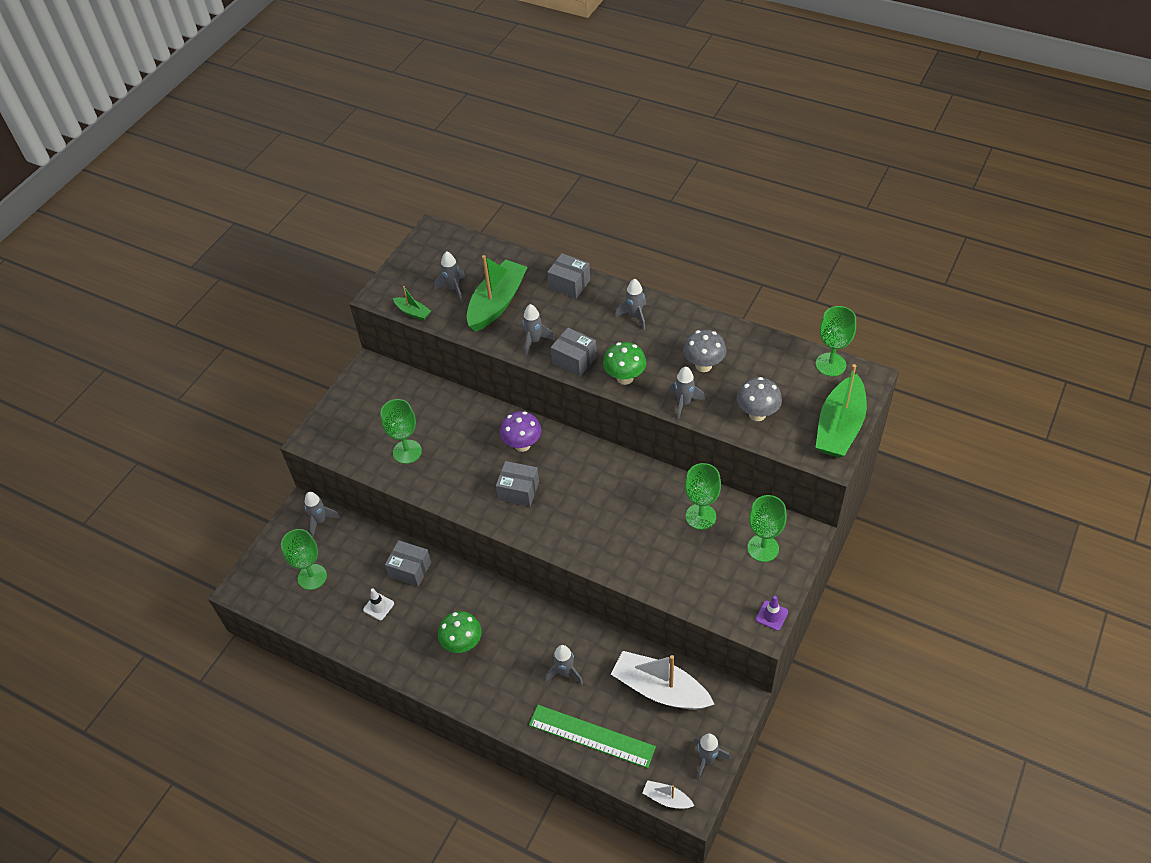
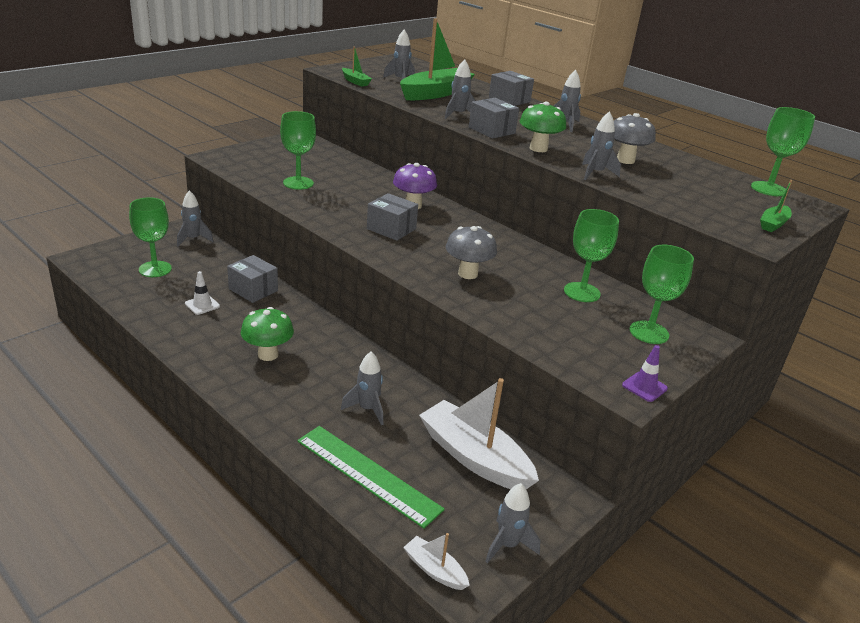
camera: 10 degrees right, 20 degrees down
(757, 414) = (676, 196): grey mushroom -> grey mushroom (467, 274)
(840, 427) = (773, 224): green boat -> green boat, size x0.47

